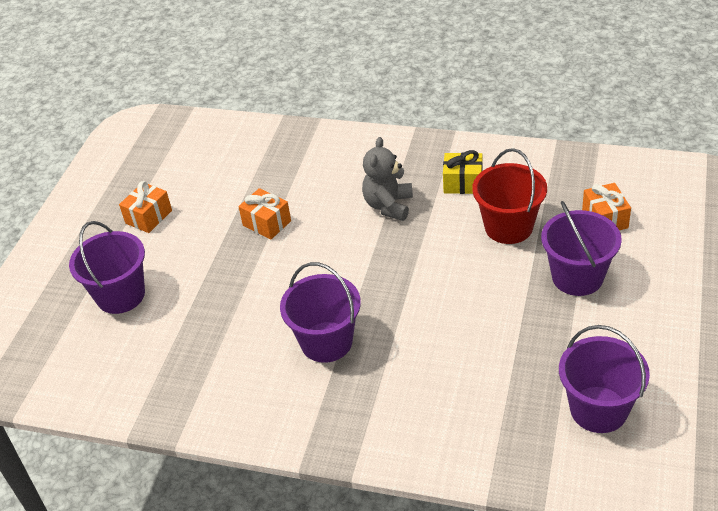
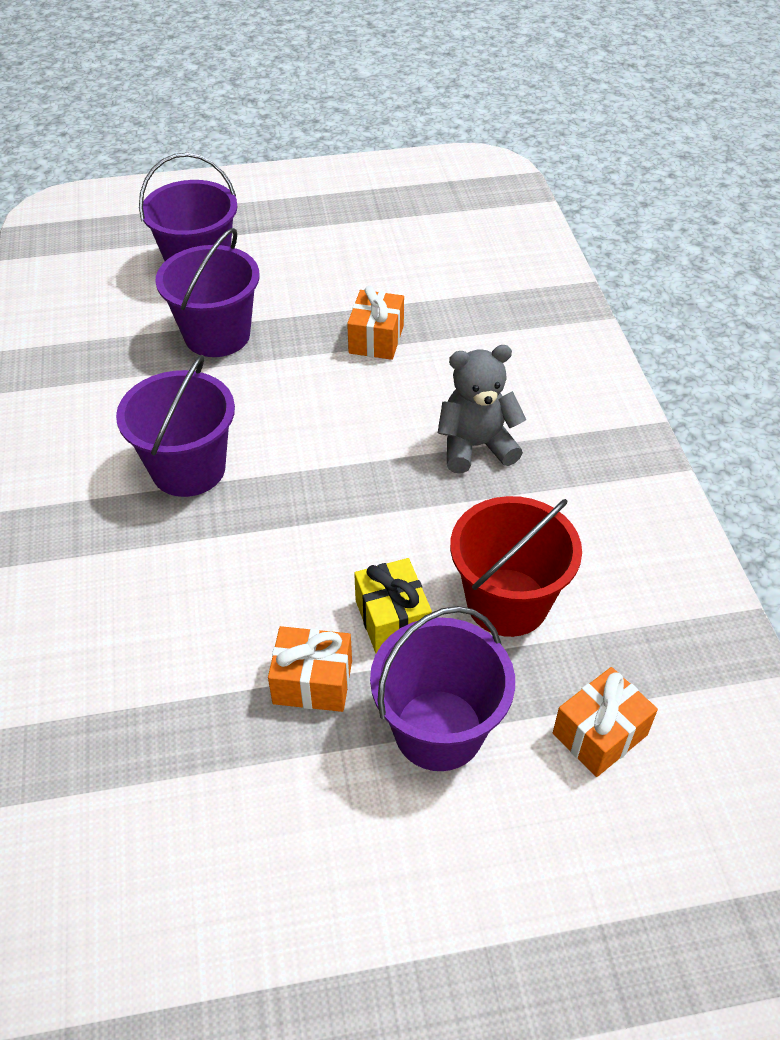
camera: 60 degrees right, 5 degrees up
(149, 217) = (335, 238): orange gift -> orange gift (312, 682)
(463, 183) = (573, 515): yellow gift -> yellow gift (392, 619)
(598, 409) = (157, 839): purple bucket -> purple bucket (217, 335)

